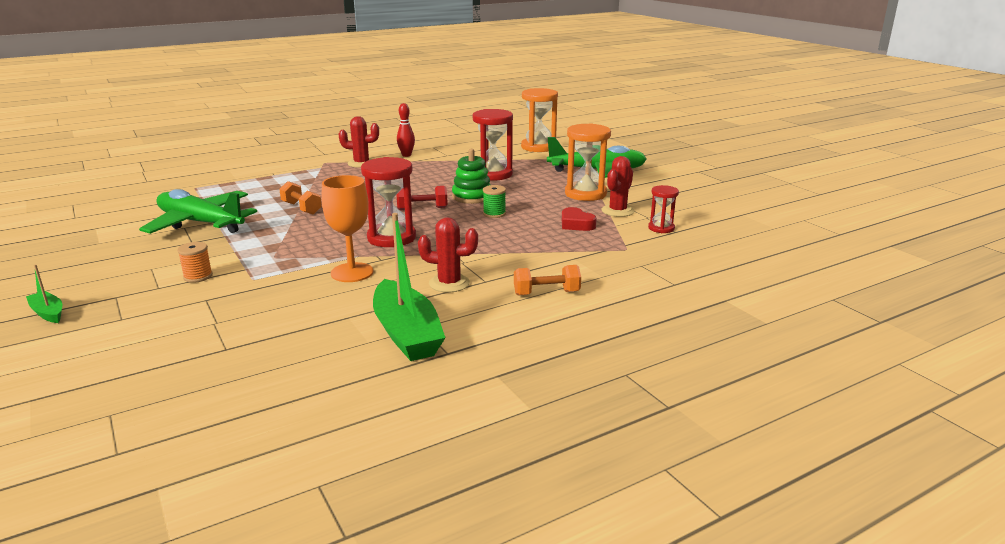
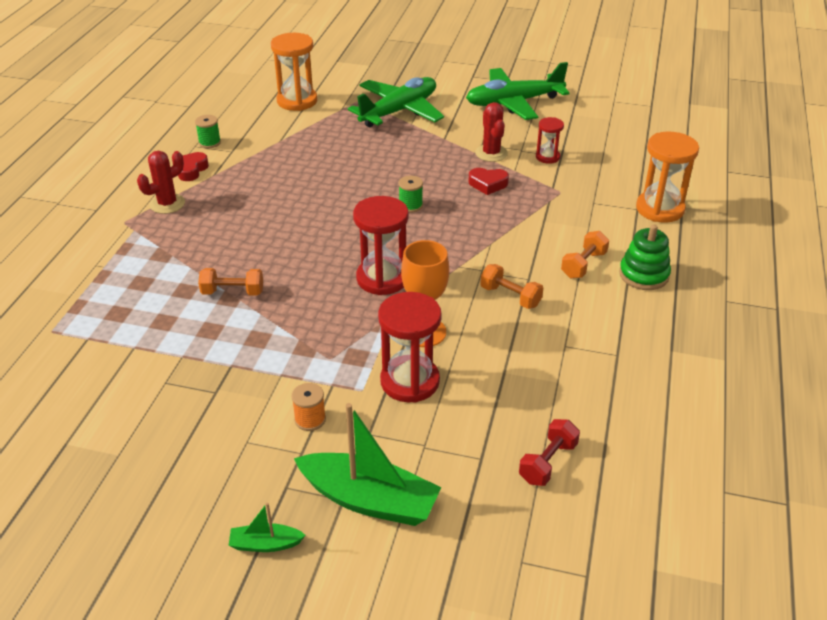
camera: 45 degrees left, 15 degrees up
(200, 223) = (171, 367): green plane -> green plane (513, 102)
(406, 155) = (191, 170): red bowling pin -> red heart
(407, 333) = (567, 358): green boat -> green boat (369, 500)
(422, 208) = (342, 232): red dumbbell -> red dumbbell (548, 462)
(444, 148) = (209, 143): none -> green spool
(449, 283) = (510, 296): red cactus -> orange dumbbell
(472, 197) = (356, 195): green stacking toy -> green stacking toy (643, 275)
(493, 174) = (322, 157): red hourglass -> red hourglass (410, 381)
(585, 194) = (437, 145): orange hourglass -> orange hourglass (660, 209)

